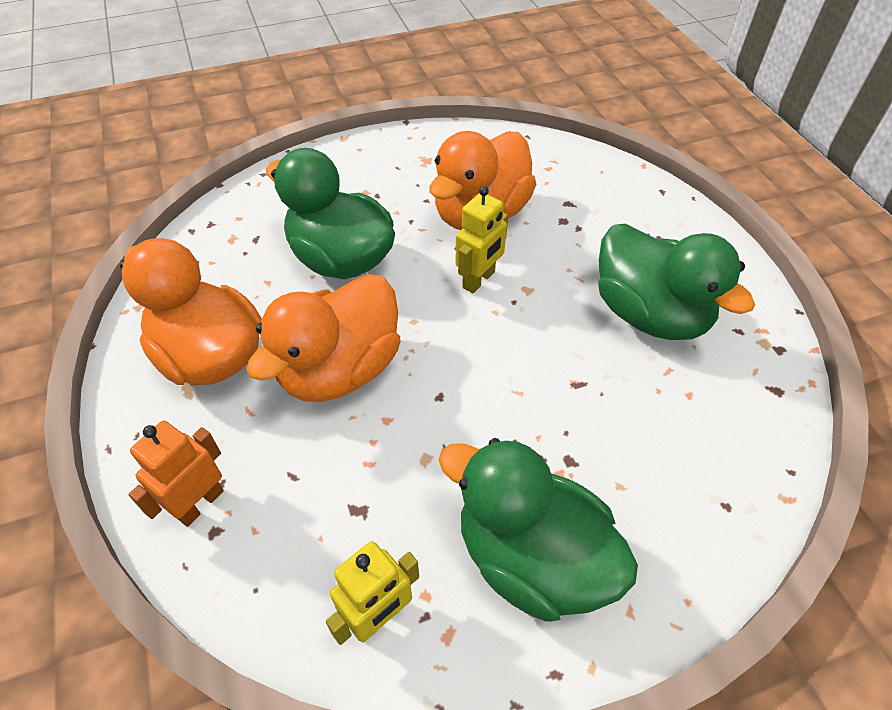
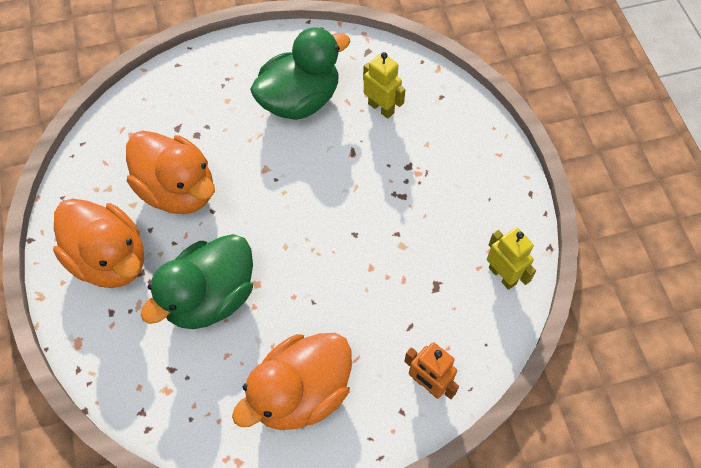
camera: 85 degrees left, 10 degrees up
(340, 369) = (325, 297): orange duck -> orange duck (110, 259)
(479, 280) = (251, 199): yellow robot -> yellow robot (381, 108)
(532, 558) = (469, 195): green duck -> none

